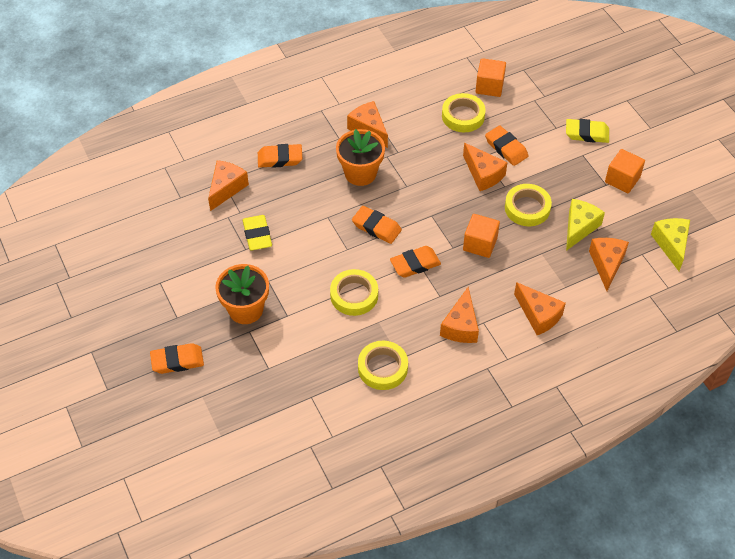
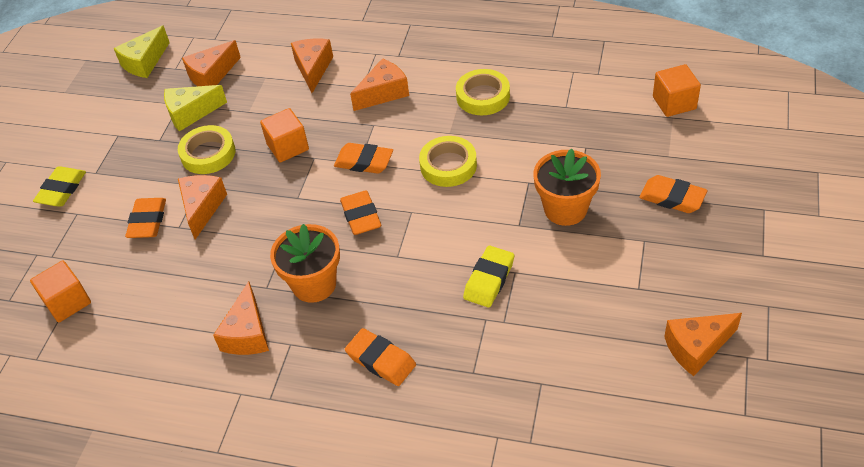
camera: 135 degrees left, 5 degrees down
(226, 188) = (476, 360): orange cheese -> orange cheese (696, 348)
(463, 116) = (138, 284): yellow tape -> none
(587, 133) = (62, 190): yellow eraser -> yellow eraser turned 60 degrees clockwise
(622, 180) = (99, 131): orange cube -> orange cube (674, 103)

